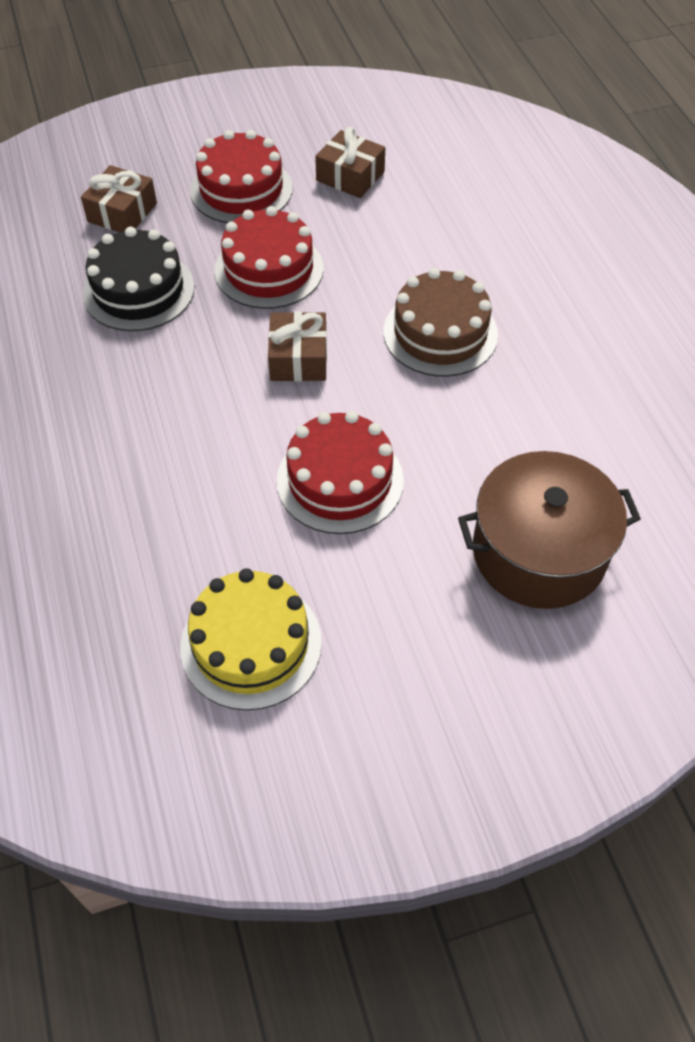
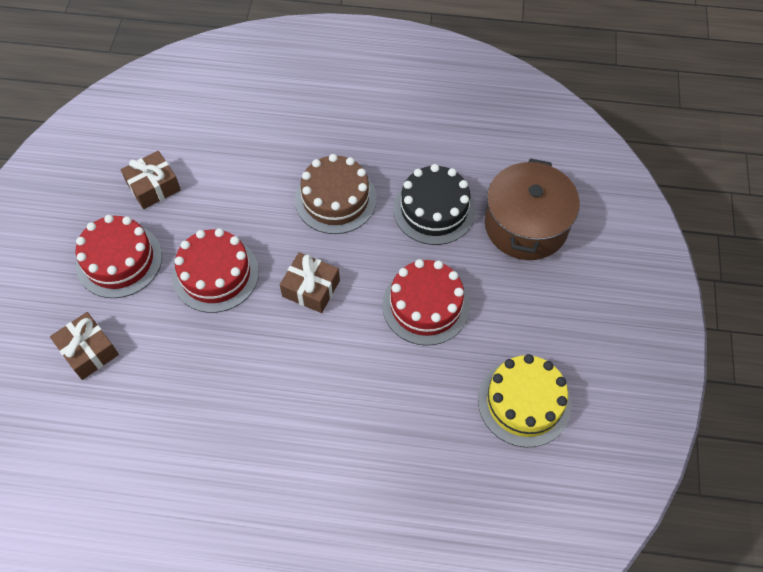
camera: 65 degrees left, 5 degrees up
(138, 290) = (183, 367): black cake -> black cake (434, 209)

